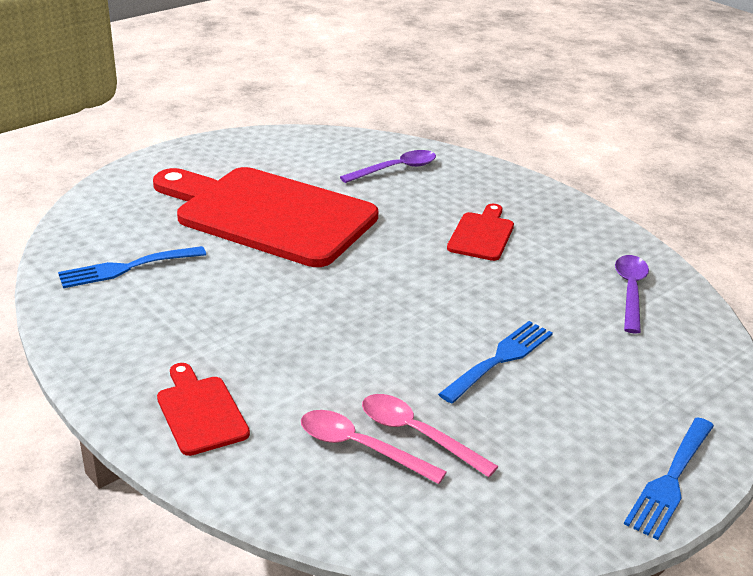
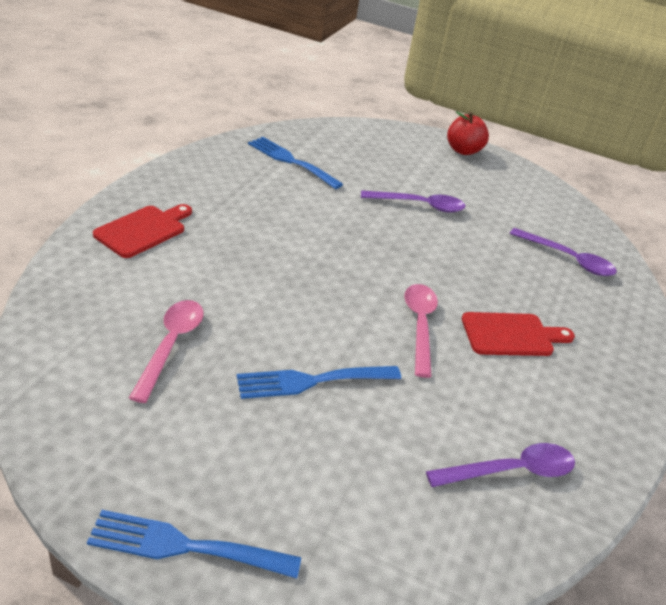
camera: 60 degrees right, 5 degrees up
(186, 156) = (463, 150): none -> red apple
(268, 215) = (419, 205): red cutting board -> purple spoon
(360, 447) = (138, 316): pink spoon -> pink spoon (419, 325)
(500, 359) = (311, 381): blue fork -> blue fork turned 150 degrees clockwise

